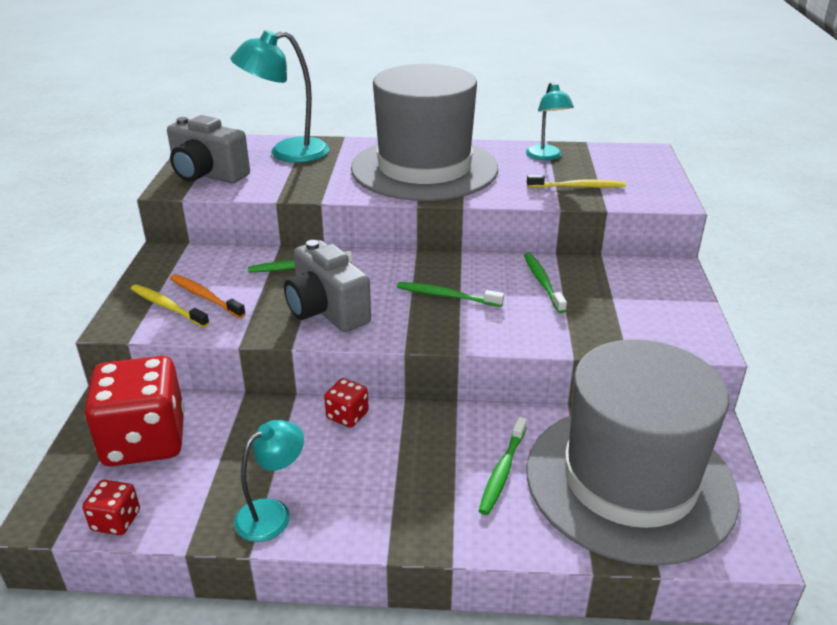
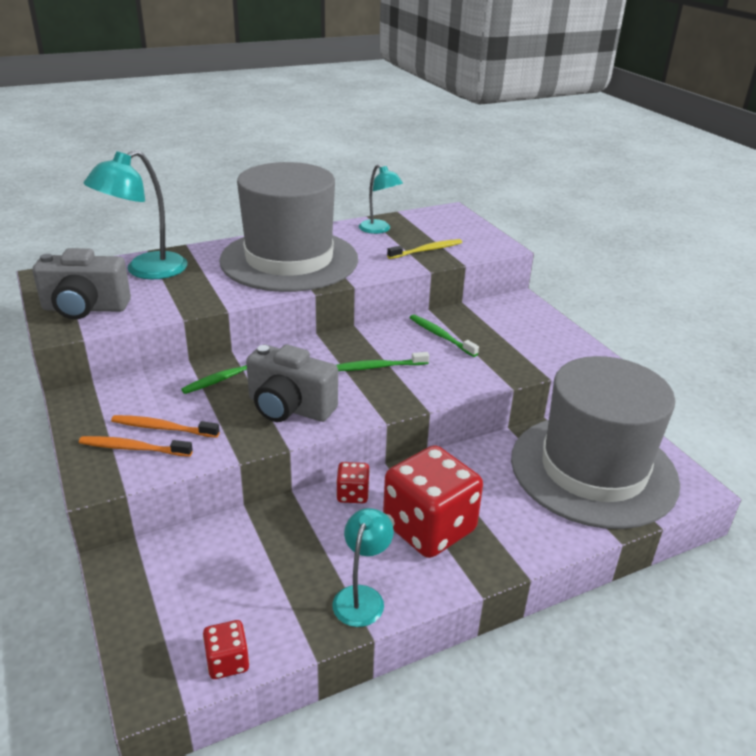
camera: 30 degrees left, 0 degrees up
(145, 440) = (188, 582): red dice -> red dice (429, 528)
(167, 307) = (133, 448): yellow toothbrush -> orange toothbrush
(502, 471) = (506, 494): green toothbrush -> none

